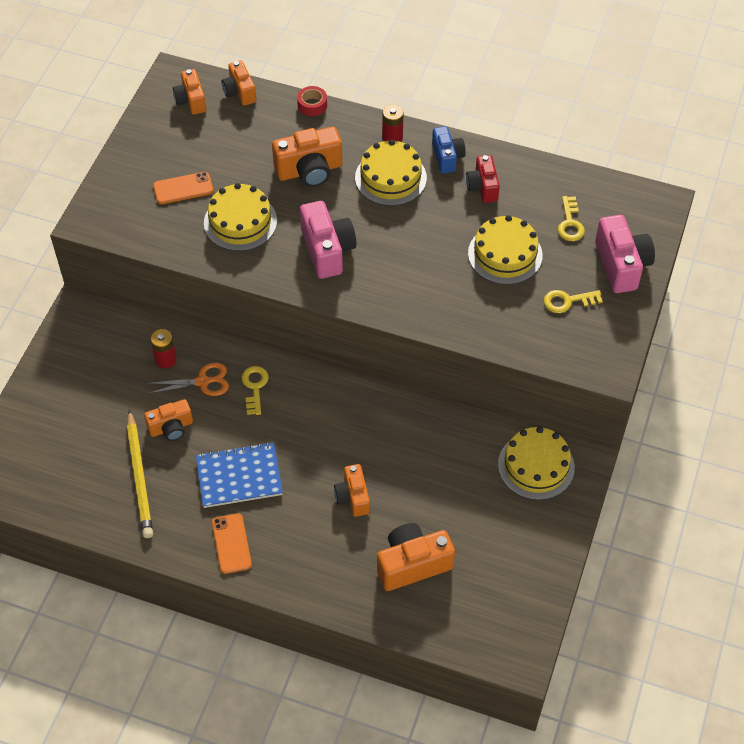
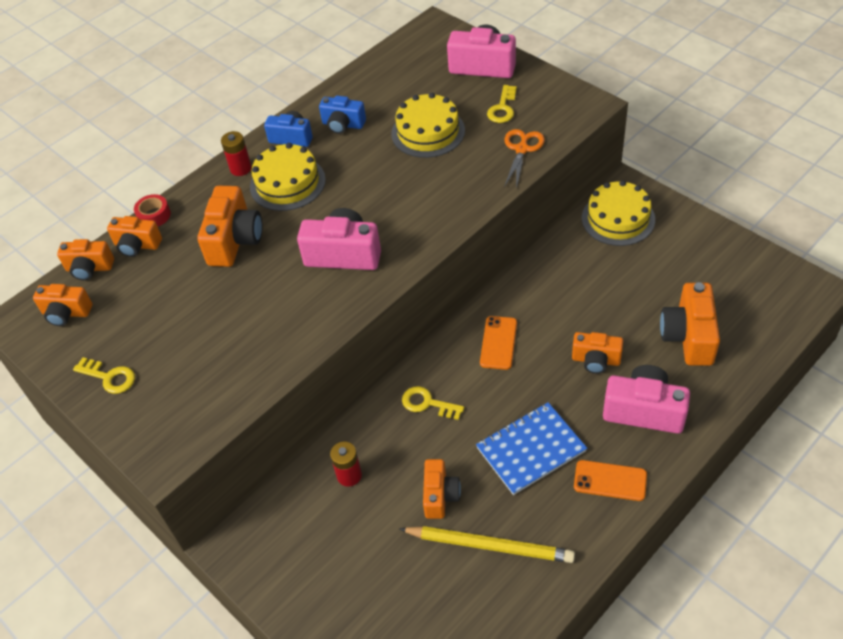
camera: 60 degrees left, 5 degrees down
(183, 188) = (181, 353): orange phone -> orange phone (498, 343)
(203, 381) = (396, 448): orange scissors -> orange scissors (522, 149)
(239, 477) = (531, 449): blue notebook -> blue notebook turned 45 degrees clockwise
(240, 222) = (261, 315): yellow cake -> none
(276, 110) = (137, 245): none -> orange camera
(313, 550) = (644, 411): none -> pink camera
(482, 187) = (343, 124): red camera -> blue camera
(570, 223) = (420, 83): yellow key -> yellow key (109, 377)

